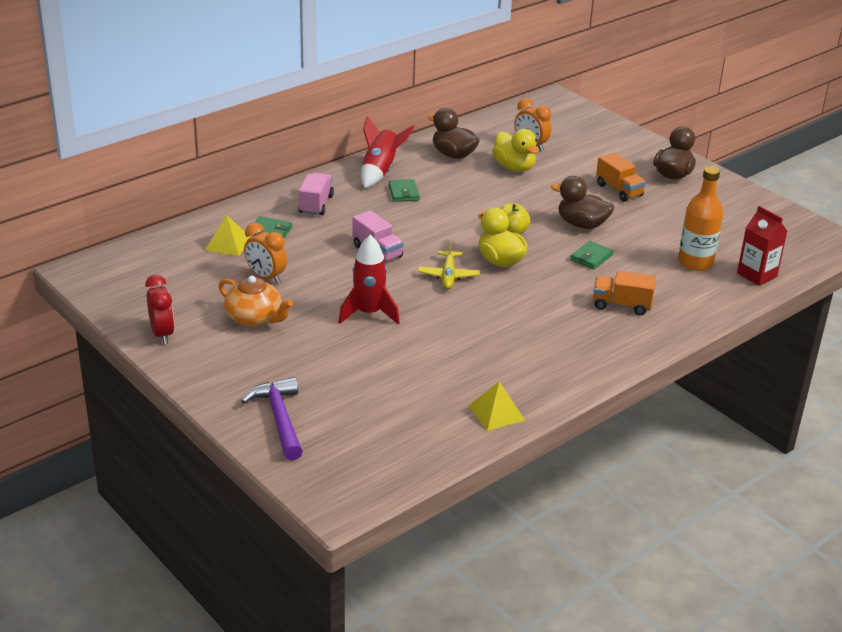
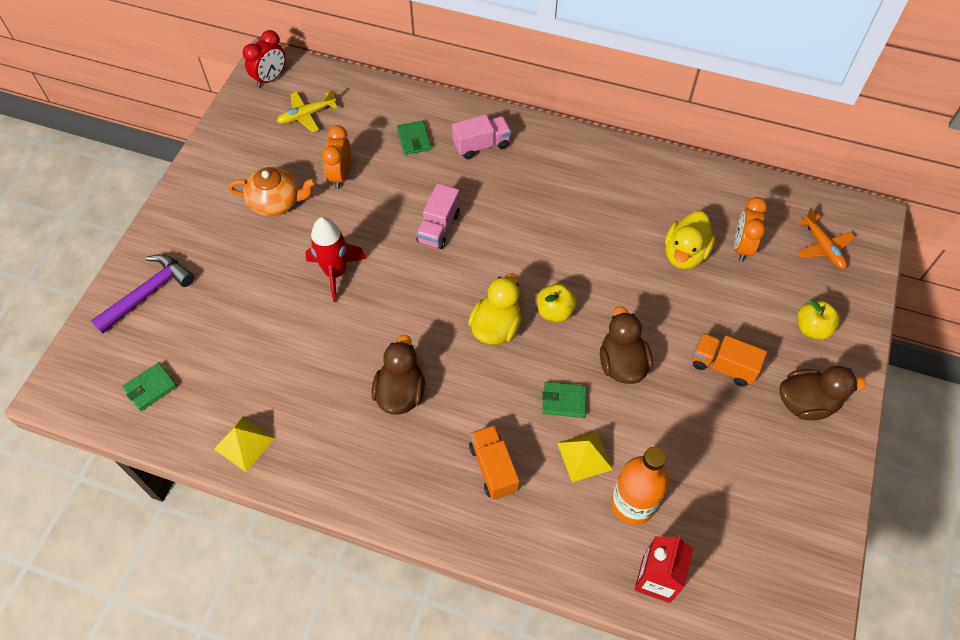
camera: 60 degrees right, 25 degrees up
(162, 334) = (216, 159): red clock -> red clock (270, 79)
(228, 244) = (372, 124): yellow pyramid -> yellow pyramid (584, 456)
(255, 318) = (276, 202): orange teapot -> orange teapot turned 90 degrees counterclockwise
(380, 171) = (579, 158): red rocket -> none
(403, 193) = (556, 194): green wallet -> green wallet (151, 388)
(448, 276) = (439, 299): yellow plane -> yellow plane (306, 115)
(453, 155) = (663, 195): brown duck -> brown duck (400, 393)
(561, 121) = (823, 247): none -> orange plane
(619, 190) = (723, 366): orange truck -> orange truck turned 90 degrees clockwise
(620, 150) = (812, 328): none -> yellow apple

